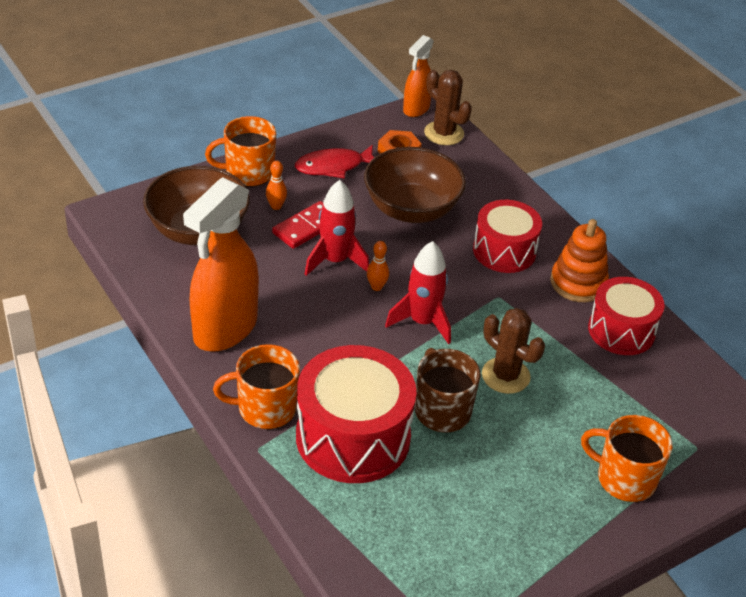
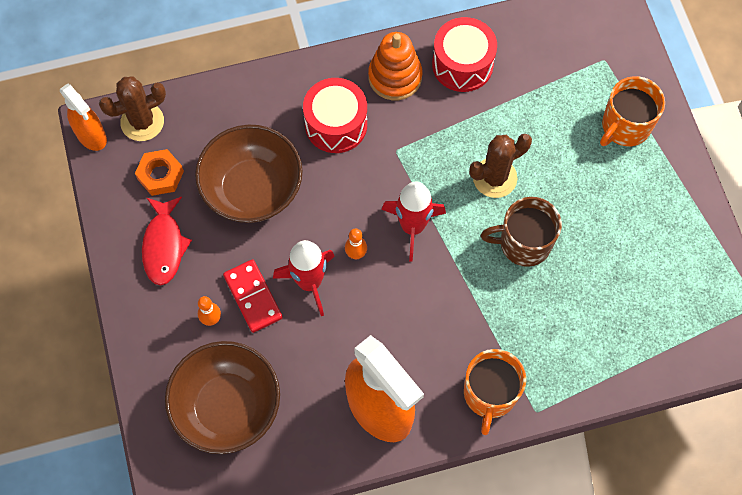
camera: 70 degrees left, 25 degrees up
(248, 172) = (148, 335): orange mug -> none
(353, 437) = (539, 326): red drum -> none

